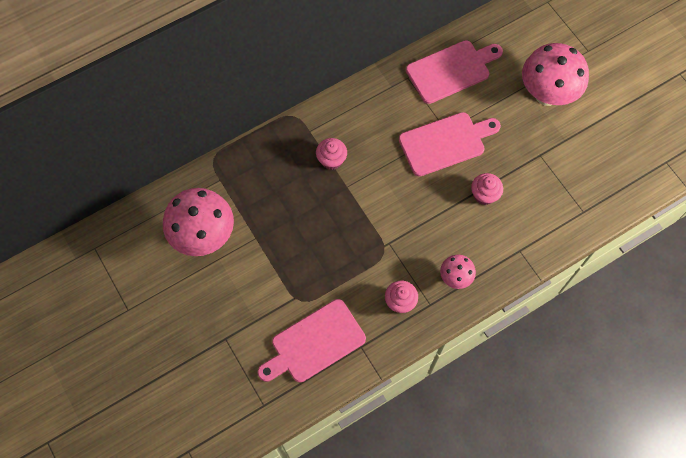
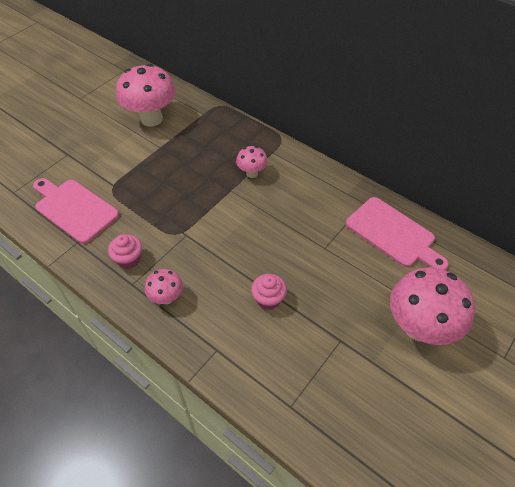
camera: 70 degrees right, 15 degrees down
(331, 160) = (252, 173): pink cupcake -> pink mushroom
(445, 143) = (311, 250): pink cutting board -> none

